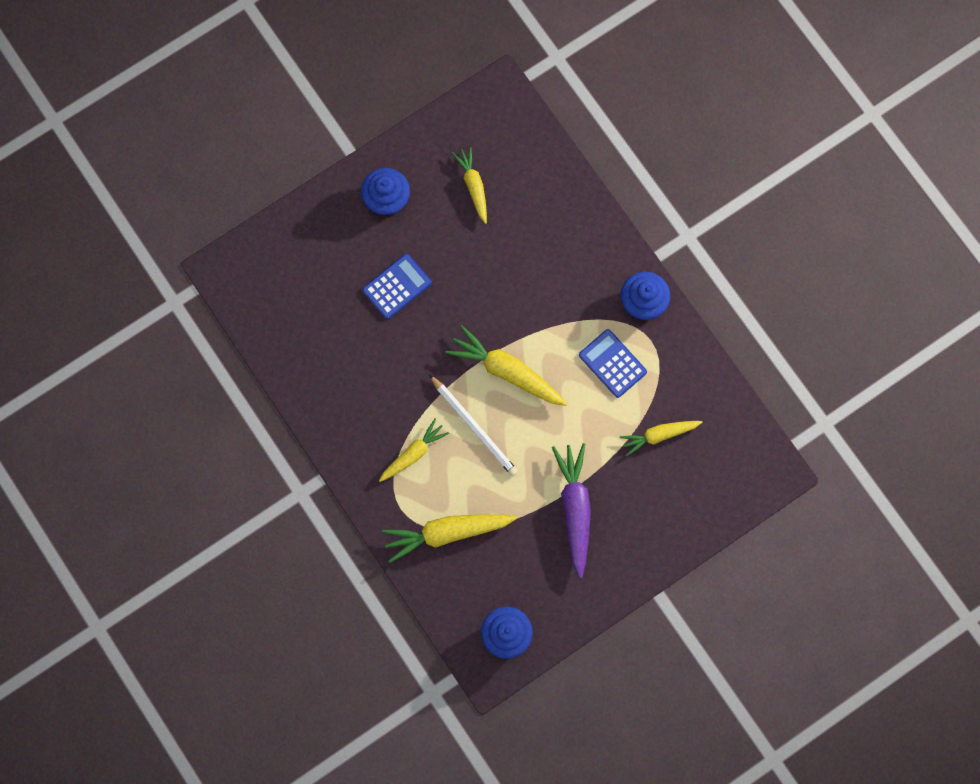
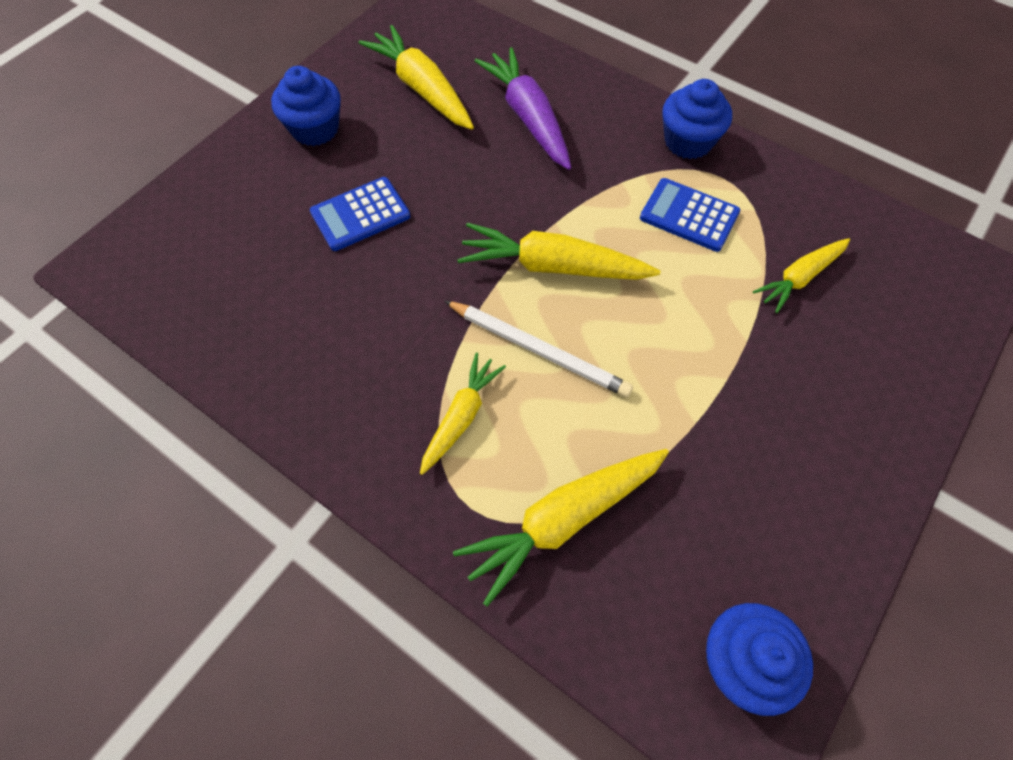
camera: 20 degrees left, 15 degrees down
(397, 286) = (360, 214): blue calculator -> blue calculator turned 150 degrees counterclockwise
(473, 186) = (422, 89): yellow carrot -> yellow carrot, size x1.58
(574, 508) = (741, 412): purple carrot -> purple carrot (528, 118)

